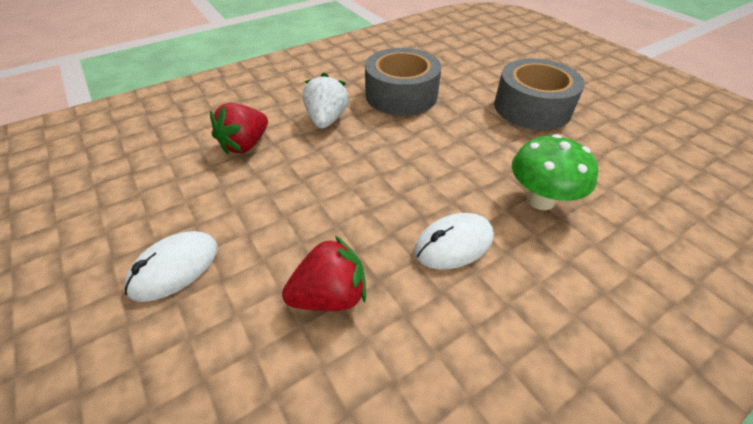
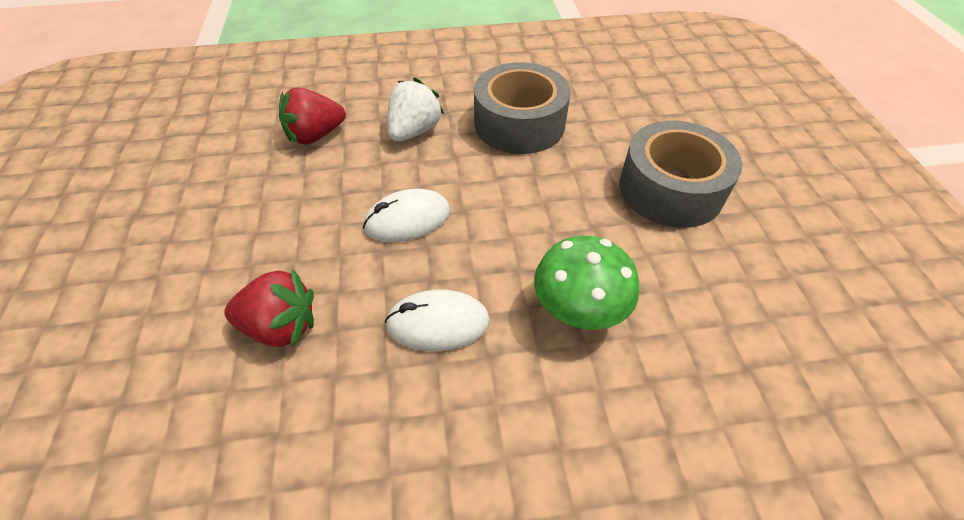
camera: 25 degrees right, 5 degrees up
(175, 268) = (175, 244): white mouse -> white mouse (407, 219)

